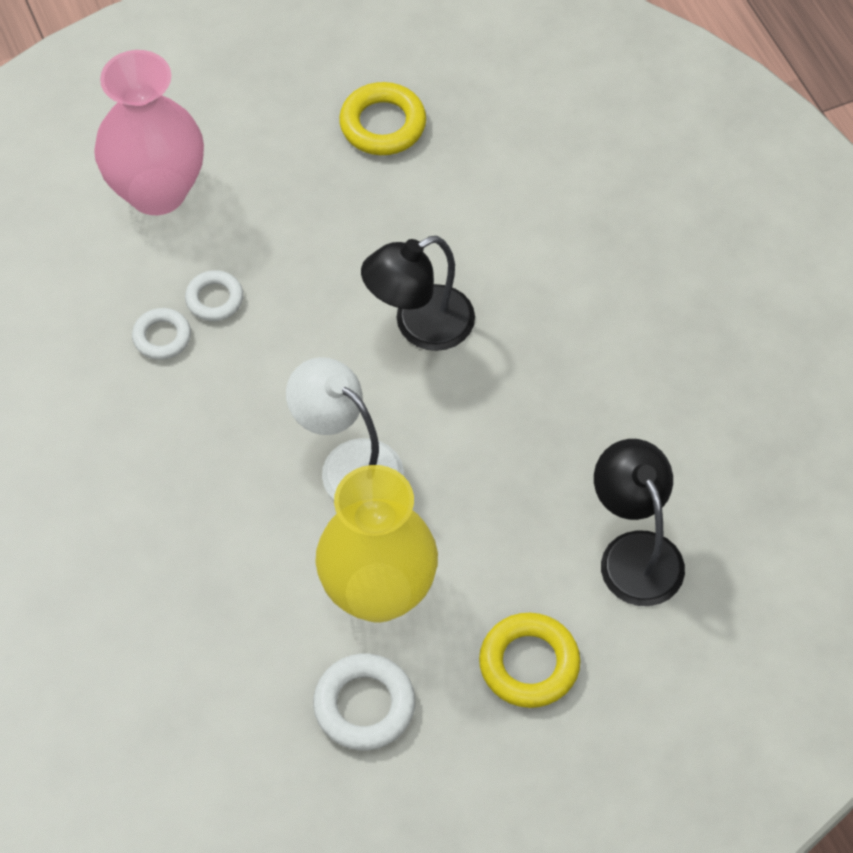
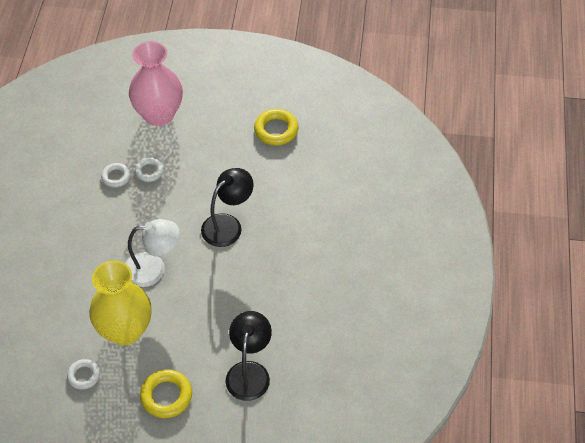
camera: 30 degrees right, 5 degrees down
(348, 464) = (153, 269): white lamp -> white lamp turned 105 degrees clockwise
(364, 706) = (84, 376): white ring -> white ring, size x0.64
(420, 326) = (228, 225): black lamp -> black lamp turned 135 degrees clockwise

